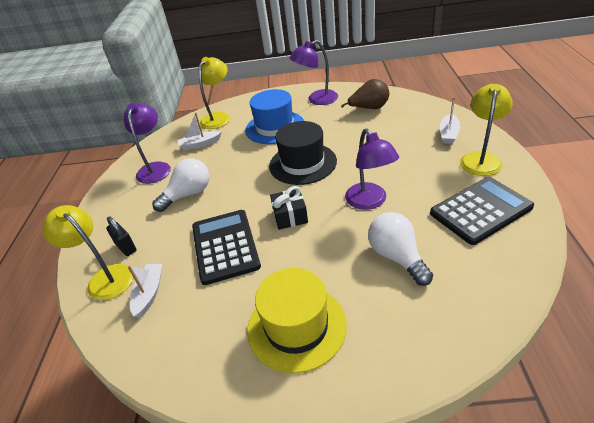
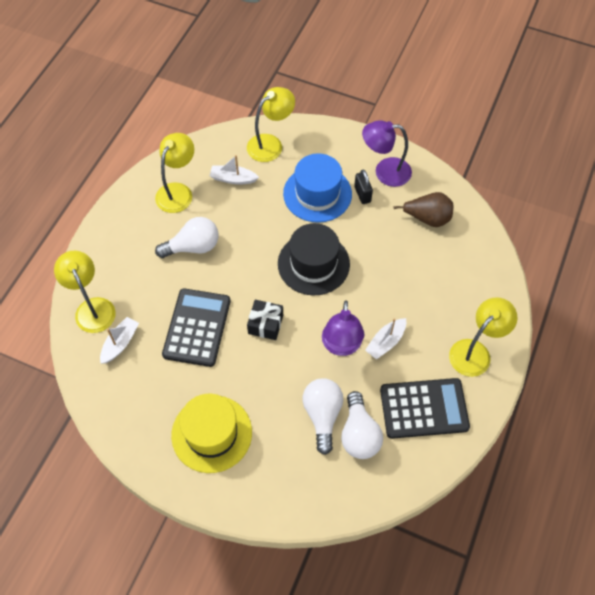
camera: 20 degrees right, 20 degrees up
(126, 247) = (118, 283): black padlock -> black padlock (362, 194)
(155, 168) = (178, 191): purple lamp -> yellow lamp
(444, 255) = (359, 434): none -> white light bulb
(448, 134) = (474, 302): white boat -> white boat (386, 342)

